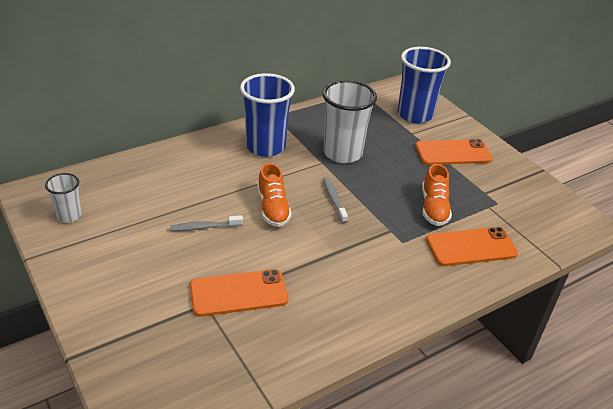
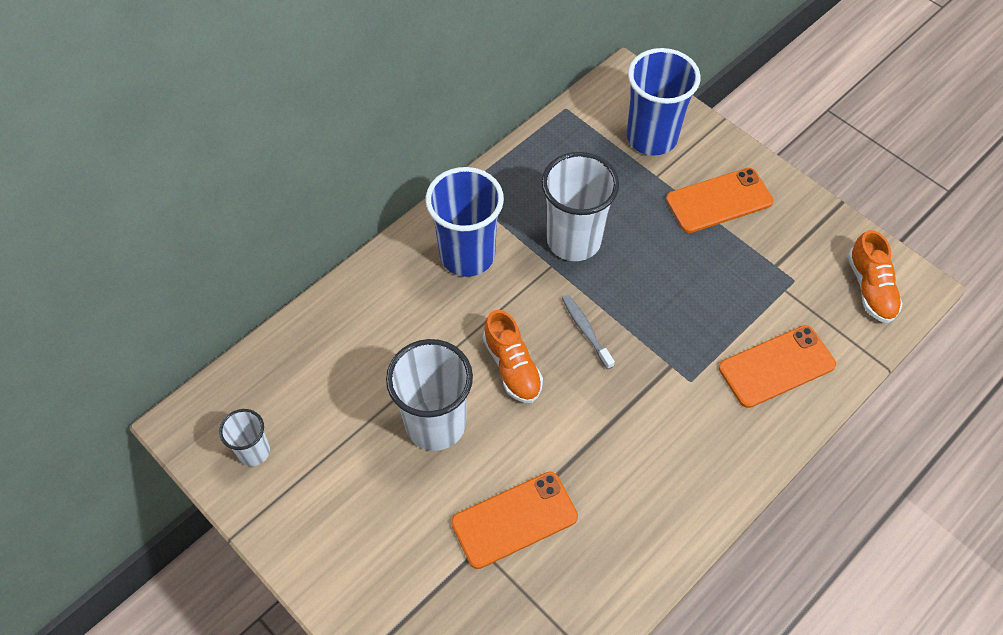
camera: 10 degrees left, 20 degrees up
(204, 227) = (435, 424): grey toothbrush -> white cup
(434, 208) = (716, 311): orange shoe -> orange shoe (870, 288)

